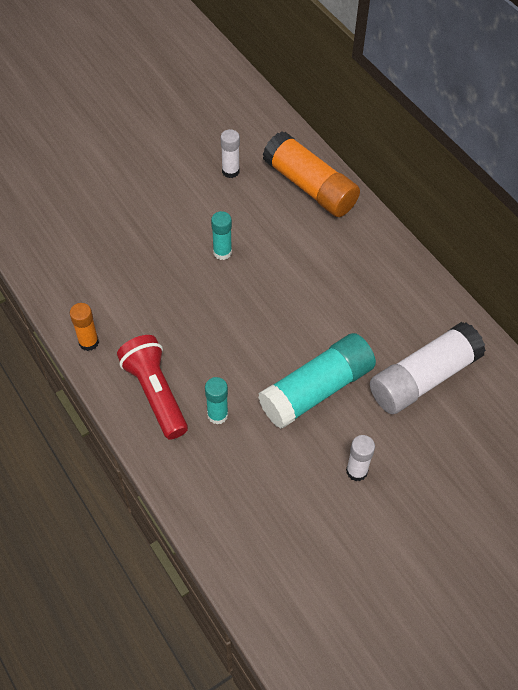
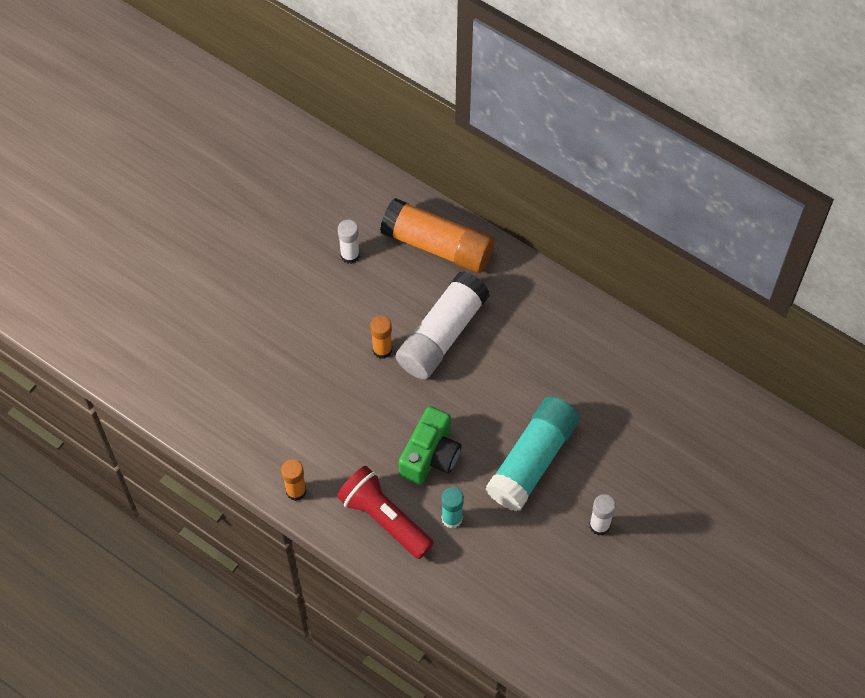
camera: 20 degrees left, 5 degrees up
(222, 252) = (382, 350): turquoise glue stick -> orange glue stick
(224, 353) = (430, 455): none -> green camera
(423, 378) = (625, 413): white glue stick -> white glue stick (442, 334)

